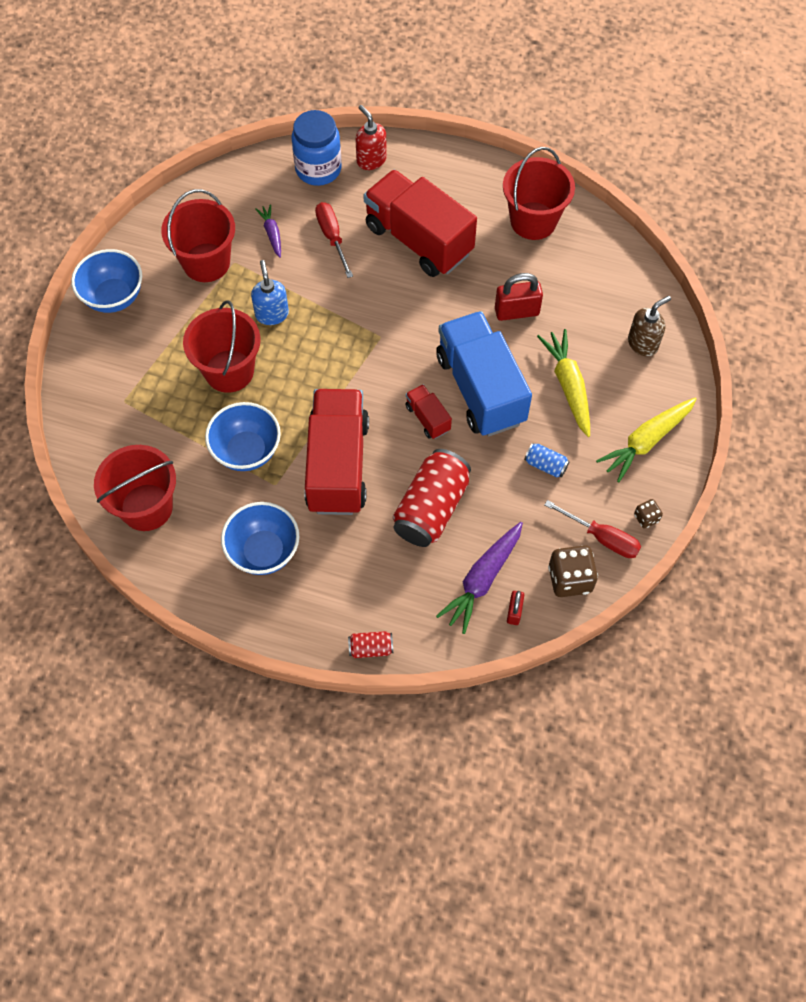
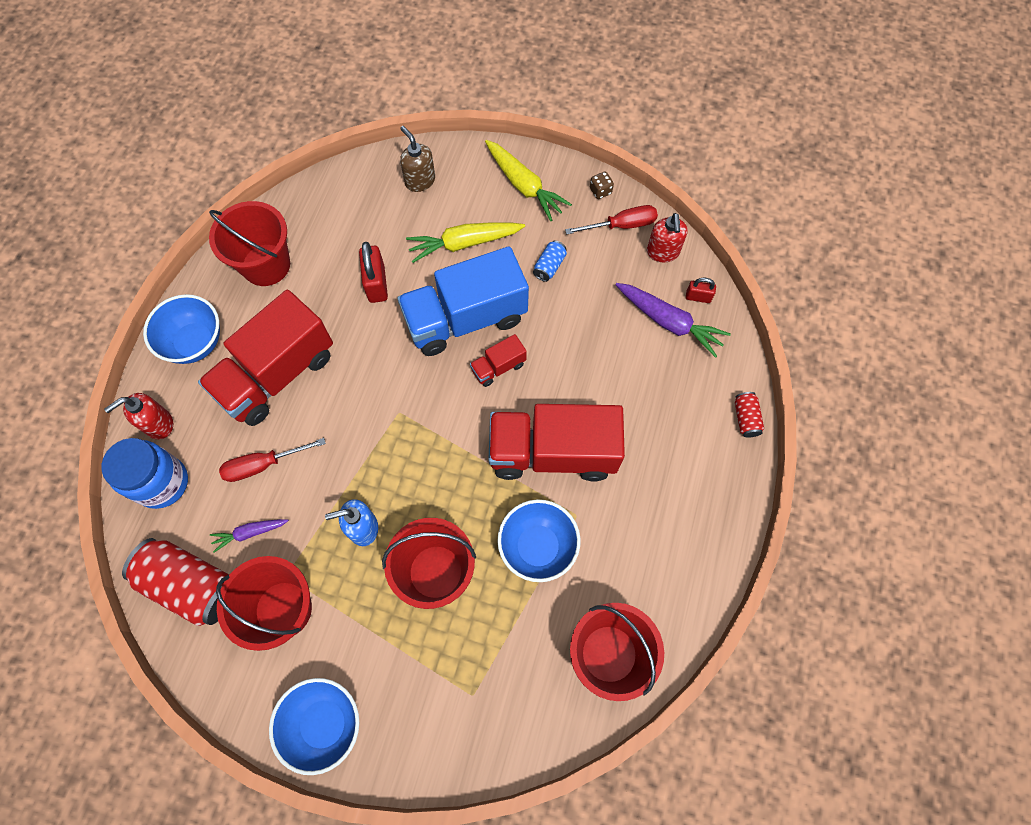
camera: 90 degrees left, 5 degrees up
(264, 551) = (653, 523): blue bowl -> blue bowl (195, 343)
(431, 508) = (598, 365): red can -> red can (191, 585)
(570, 579) = (663, 252): brown dice -> red soap dispenser
(602, 537) = (621, 225): red screwdriver -> red screwdriver turned 45 degrees clockwise

